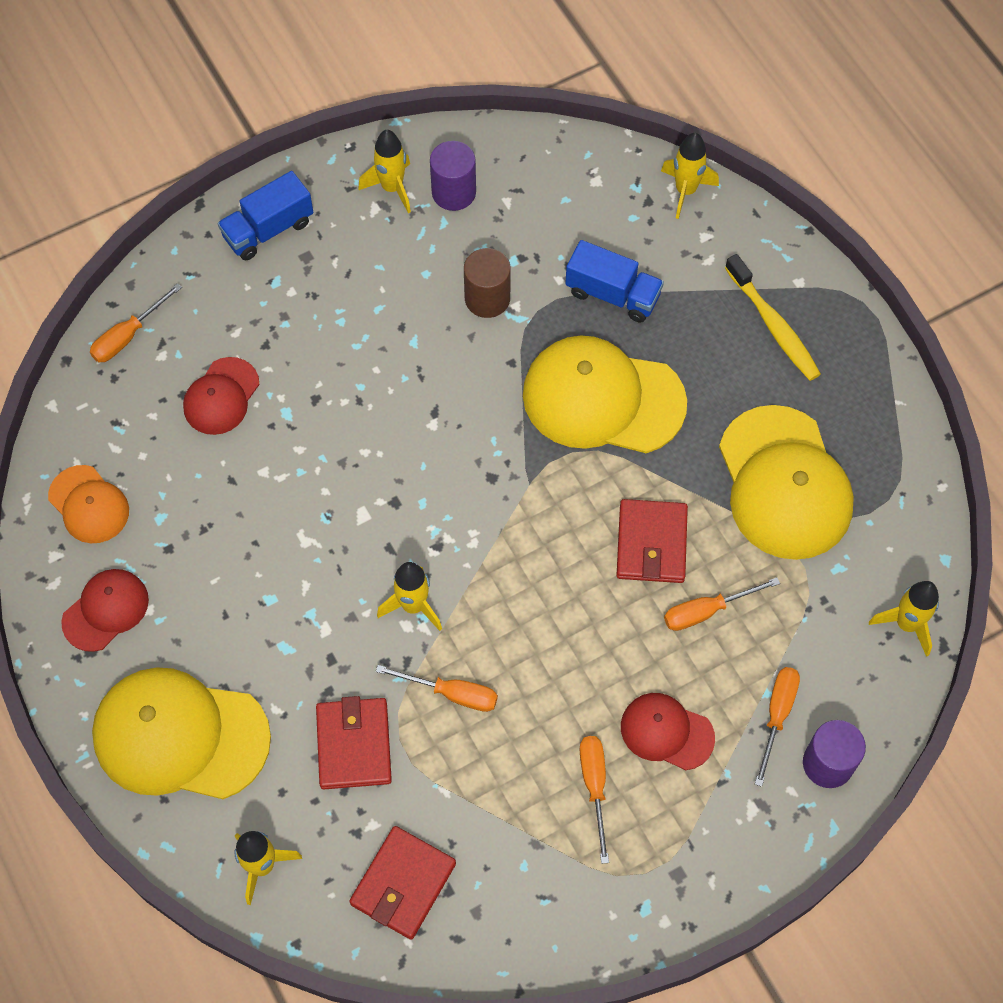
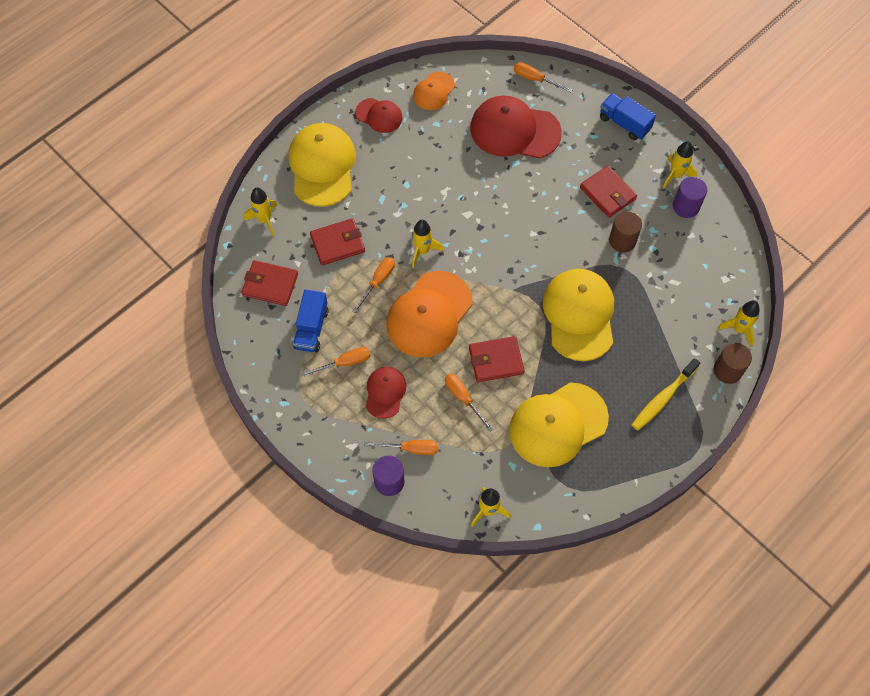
camera: 75 degrees right, 0 degrees up
(221, 396) = (514, 130): red cap -> red cap, size x1.86
(393, 293) = (607, 193): none -> red wallet
(452, 693) = (378, 281): orange screwdriver -> orange screwdriver turned 150 degrees counterclockwise
(539, 626) = (429, 314): none -> orange cap
(612, 294) = (650, 305): blue truck -> blue truck (311, 328)
(749, 227) = (727, 370): none -> brown cylinder

